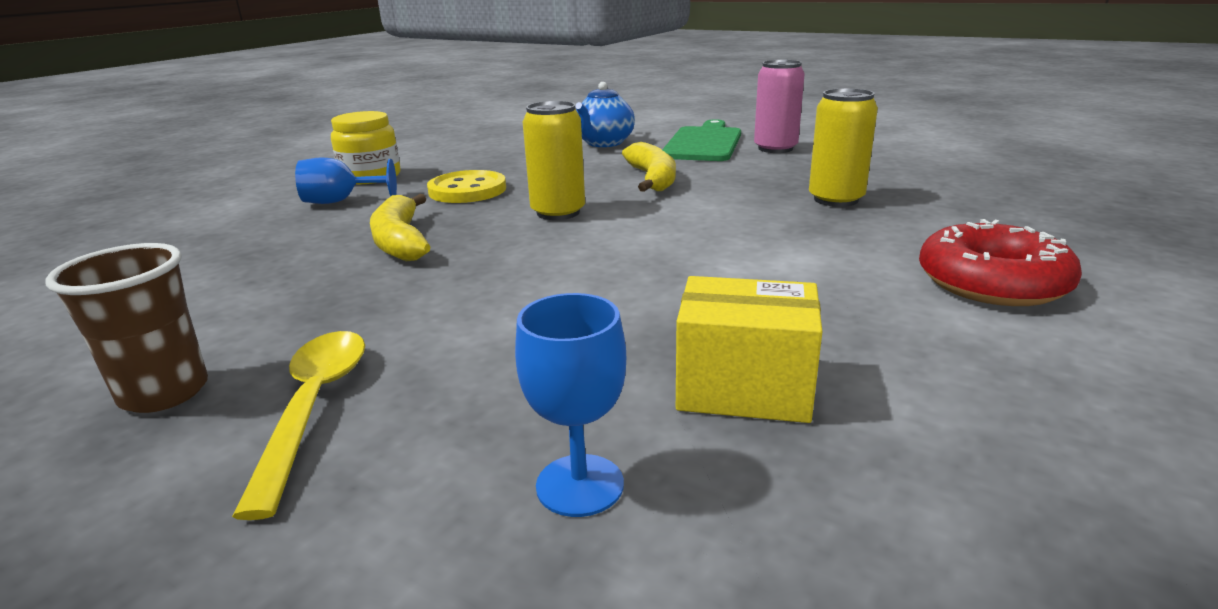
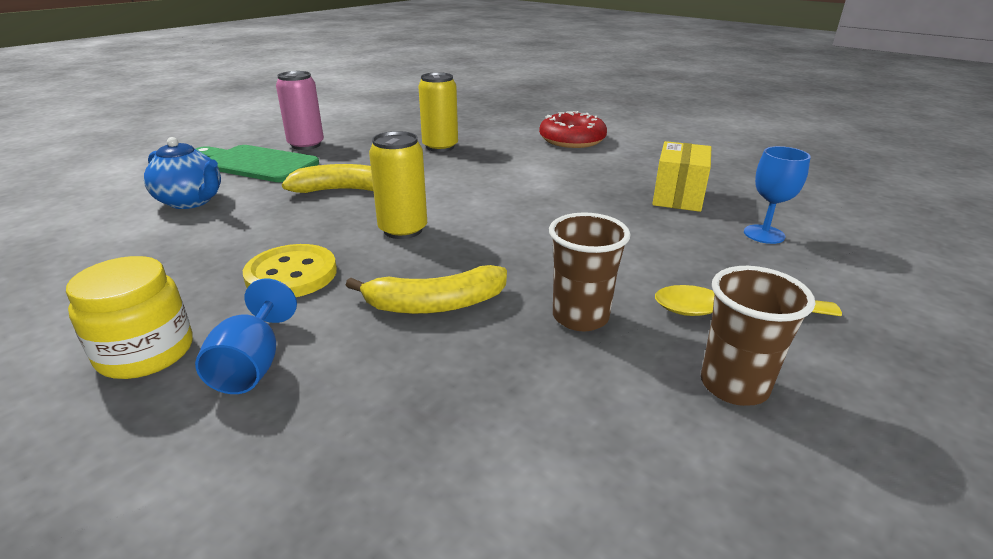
camera: 85 degrees left, 5 degrees up
(348, 305) = (580, 317): none -> brown cup

